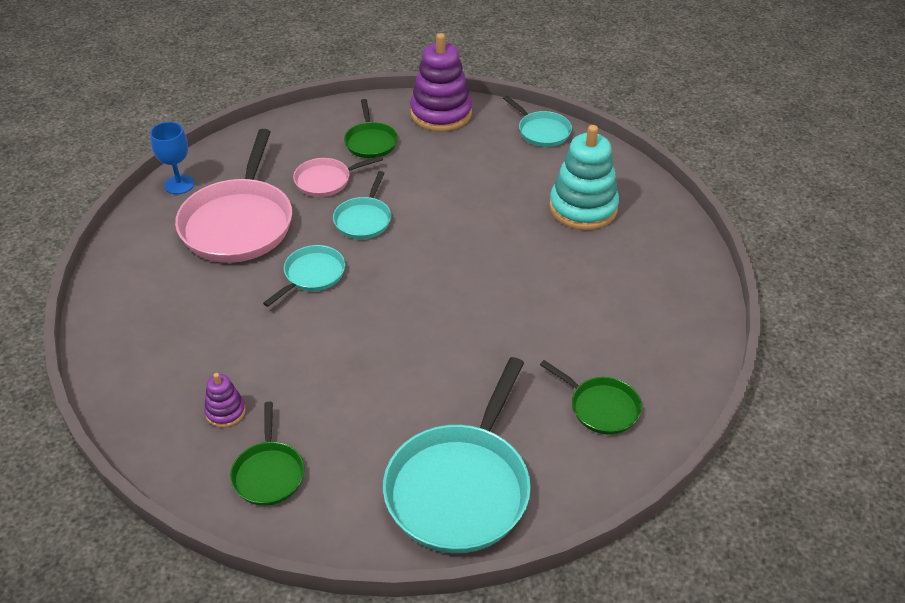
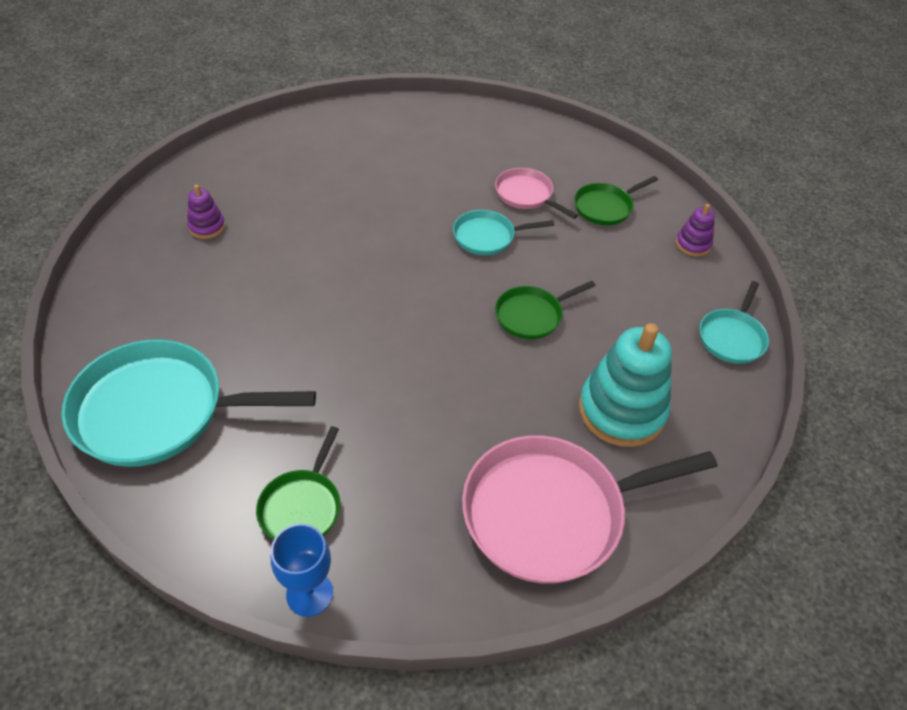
camera: 65 degrees right, 5 degrees up
(179, 184) = (461, 112): blue goblet -> blue goblet (309, 593)
(239, 223) = (434, 161): pink pan -> pink pan (551, 513)
(268, 473) = (146, 274): green pan -> green pan (532, 315)
(312, 275) = (392, 226): turquoise pan -> none
(441, 113) = (693, 244): purple stacking toy -> purple stacking toy, size x0.48

